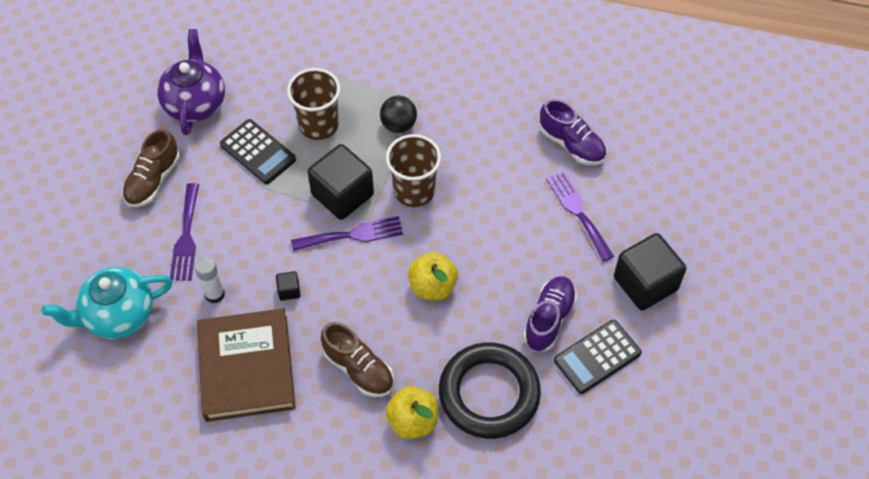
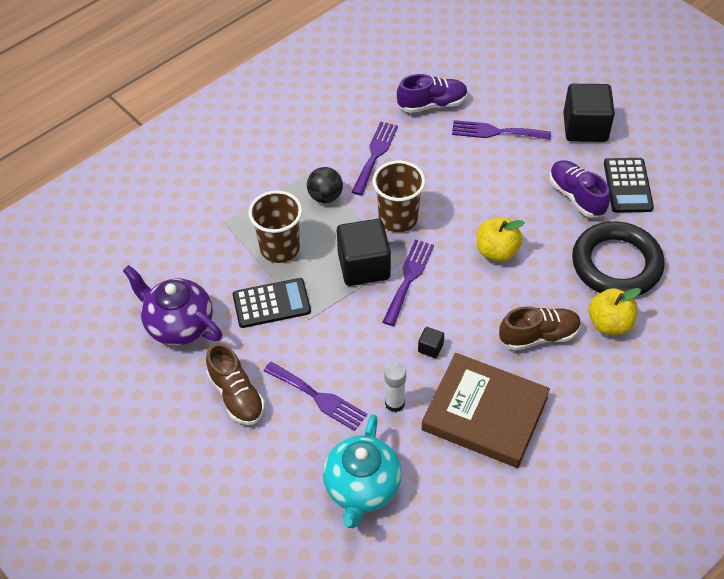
camera: 55 degrees left, 5 degrees down
(474, 134) = (375, 155): none -> purple fork

